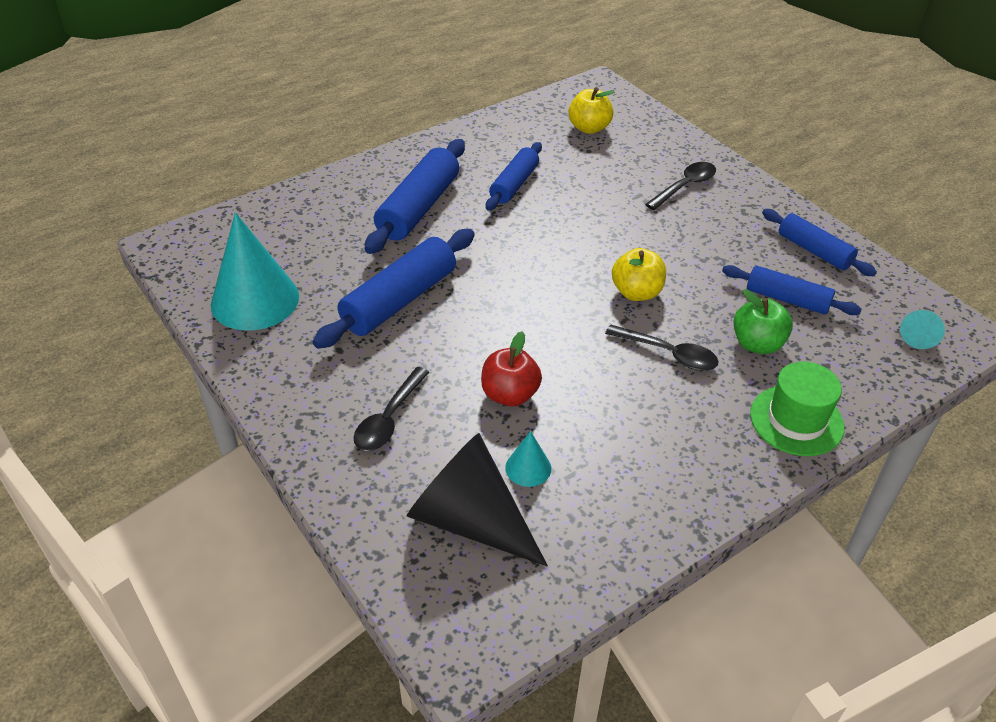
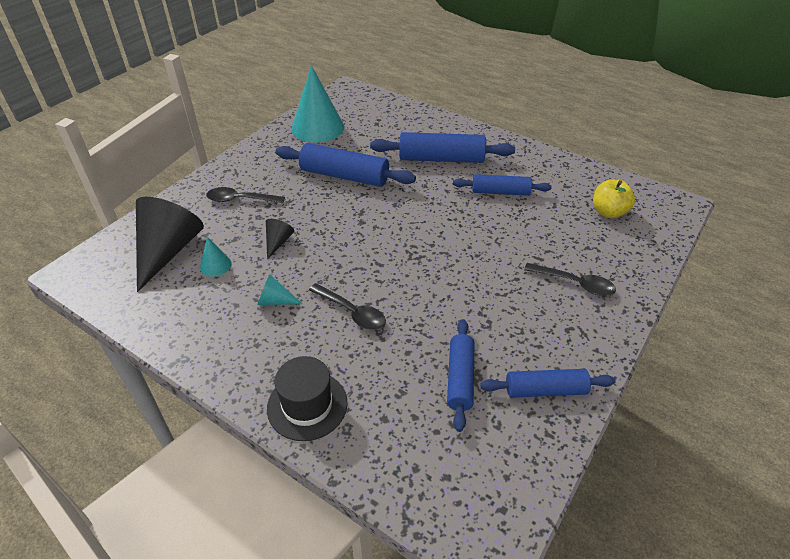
camera: 70 degrees right, 0 degrees up
(510, 394) = (278, 242): red apple -> black cone
(636, 292) = (414, 281): yellow apple -> none
(669, 354) = (352, 312): black spoon -> black spoon turned 60 degrees counterclockwise
(757, 344) = (389, 365): green apple -> none
(796, 420) = (307, 405): green hat -> black hat
(814, 251) = (545, 390): blue rolling pin -> blue rolling pin turned 60 degrees clockwise
(918, 335) = (464, 495): turquoise cone -> turquoise cone (275, 301)

